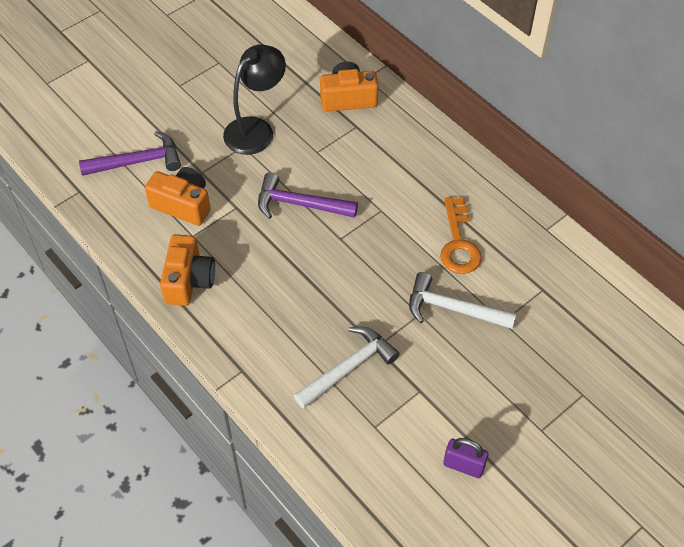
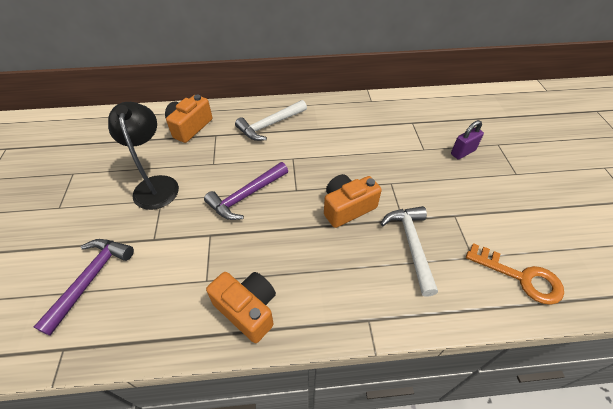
camera: 55 degrees left, 5 degrees down
(183, 204) = (169, 270): orange camera -> orange camera (347, 207)
(453, 308) = (398, 165): white hammer -> white hammer (270, 125)
(458, 243) = (350, 138): orange key -> orange key (520, 277)
(463, 465) = (529, 225): purple padlock -> purple padlock (462, 152)

